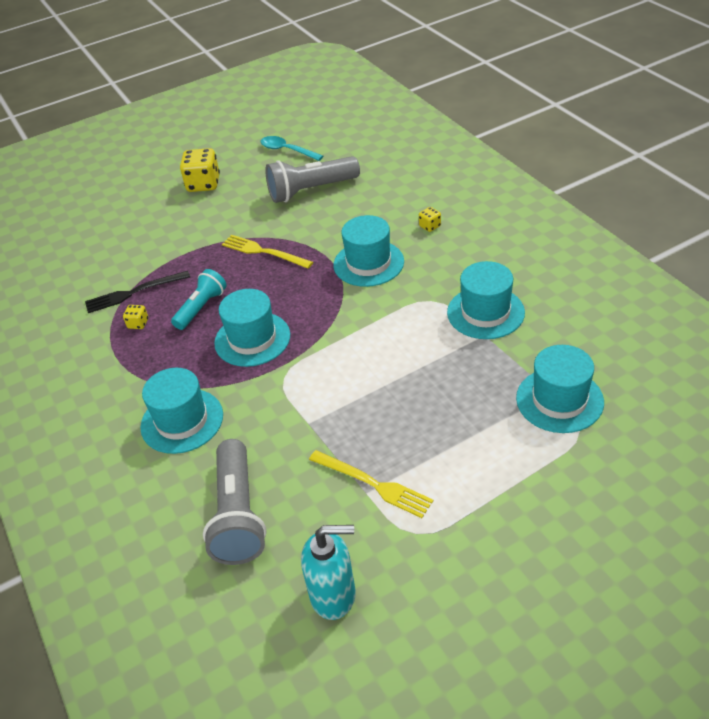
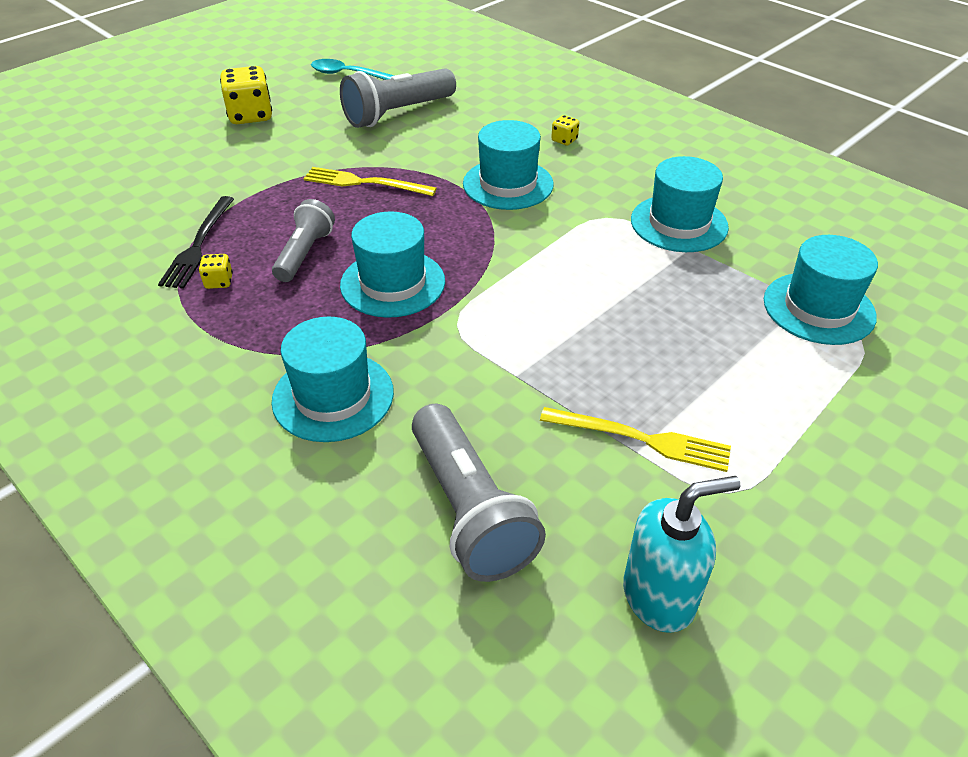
camera: 20 degrees left, 0 degrees up
(134, 292) = (198, 245): black fork -> black fork turned 45 degrees counterclockwise
(201, 308) = (305, 253): turquoise flashlight -> grey flashlight

